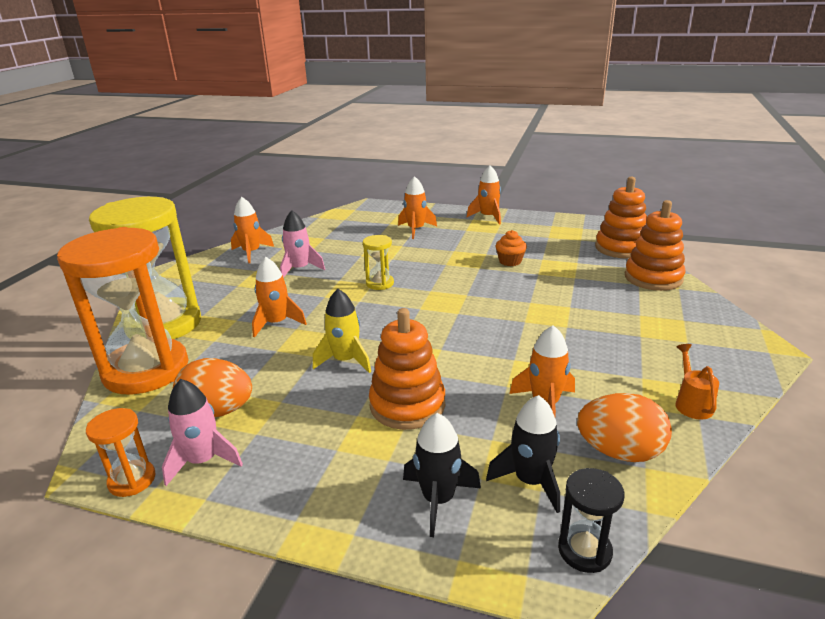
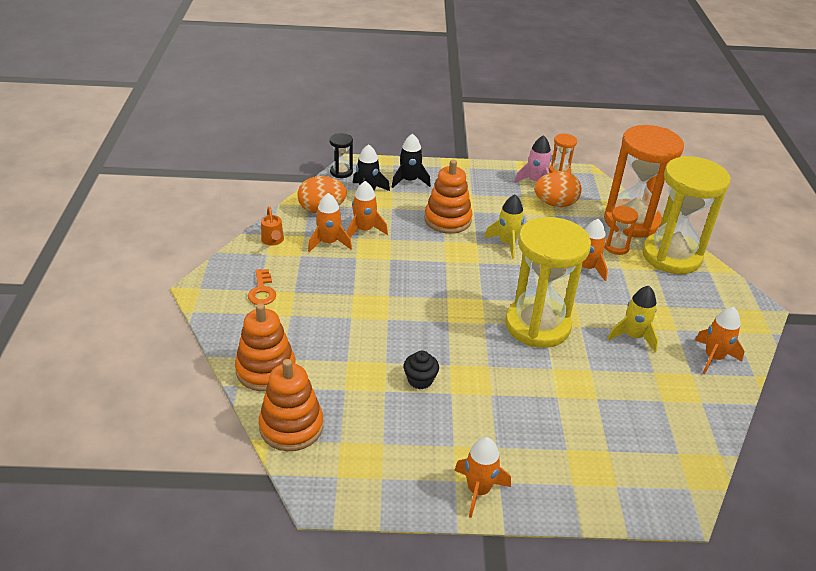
camera: 160 degrees right, 10 degrees up
(213, 341) = (616, 247): none -> orange hourglass
(300, 269) = (633, 336): pink rocket -> yellow rocket
(380, 283) = (537, 325): yellow hourglass -> yellow hourglass, size x2.34
(416, 230) = (562, 436): orange rocket -> orange rocket (329, 243)
(510, 261) = (420, 380): orange cupcake -> black cupcake
(682, 340) = (262, 291): none -> orange key

